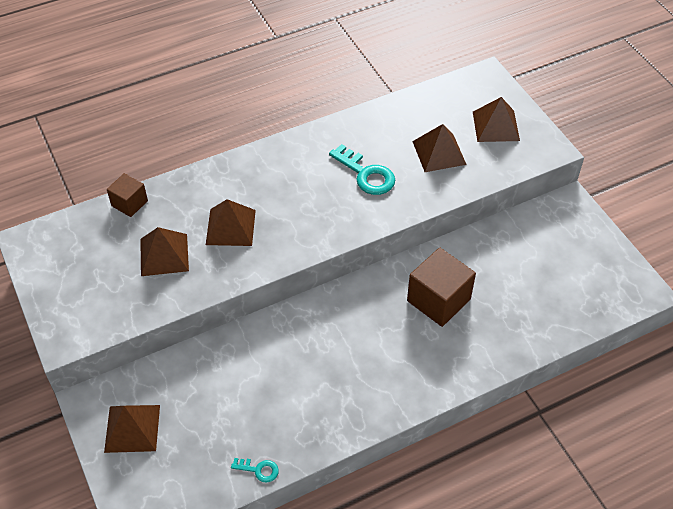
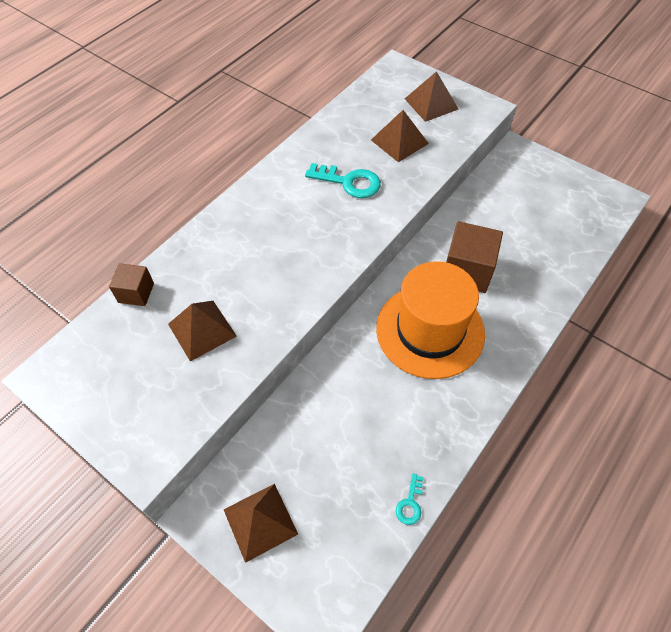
camera: 25 degrees left, 5 degrees up
(231, 227) = (253, 277): brown pyramid -> none
(259, 470) = (410, 503): turquoise key -> turquoise key turned 120 degrees clockwise
(368, 338) = (430, 330): none -> orange hat

